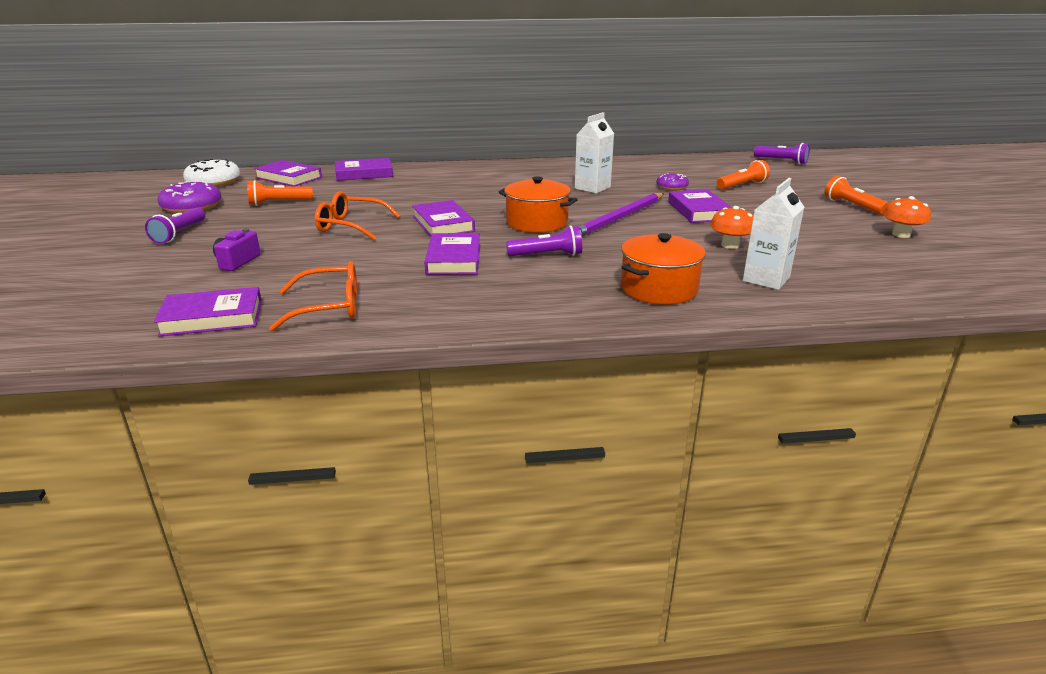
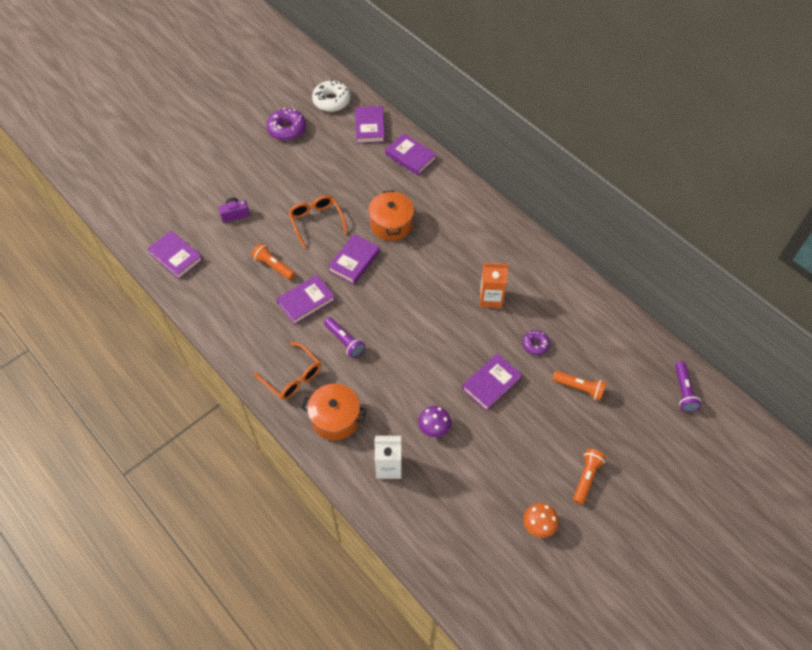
camera: 55 degrees right, 30 degrees up
(179, 234) = (249, 160): purple flashlight -> none
(279, 203) = (324, 160): orange flashlight -> orange flashlight (273, 266)
(329, 307) = (214, 291): orange glasses -> orange glasses (292, 377)
(537, 222) = (394, 306): orange pot -> orange pot (391, 224)
(592, 188) = (490, 298): white carton -> orange carton
(619, 218) = (437, 345): purple pencil -> none
(730, 245) = (434, 428): orange mushroom -> purple mushroom

